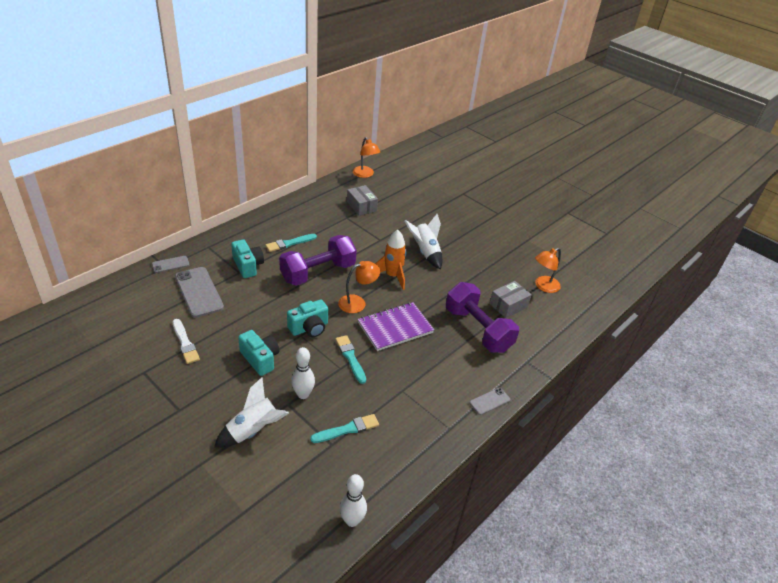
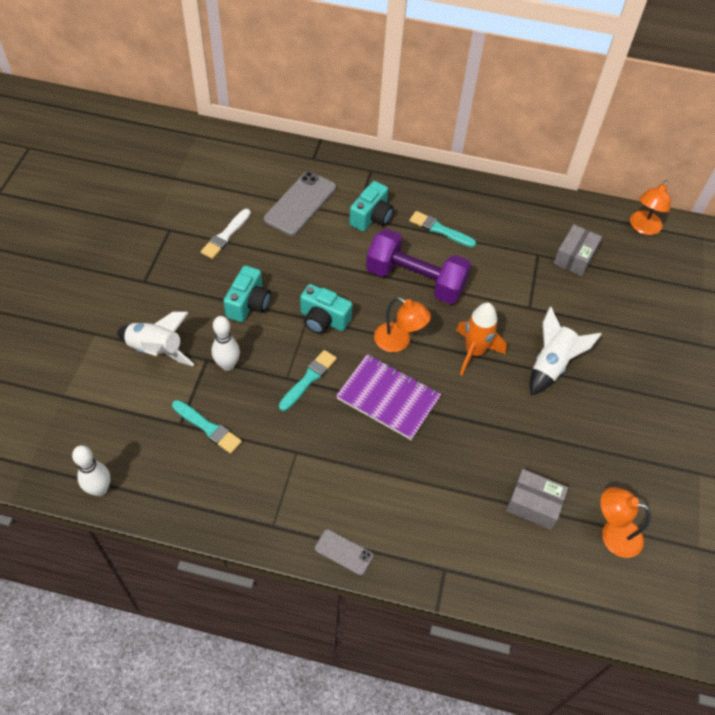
camera: 60 degrees right, 15 degrees up
(170, 264) = (320, 160): grey phone -> none
(478, 330) = (456, 487): purple dumbbell -> none

